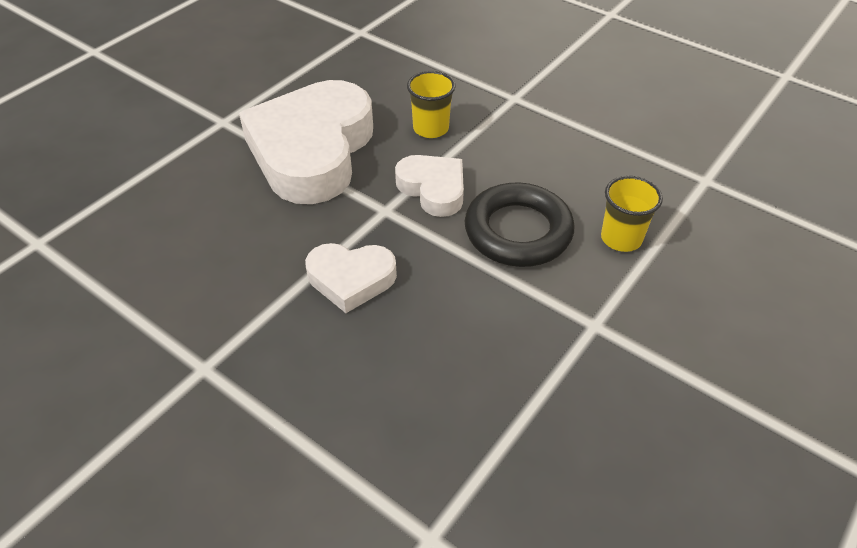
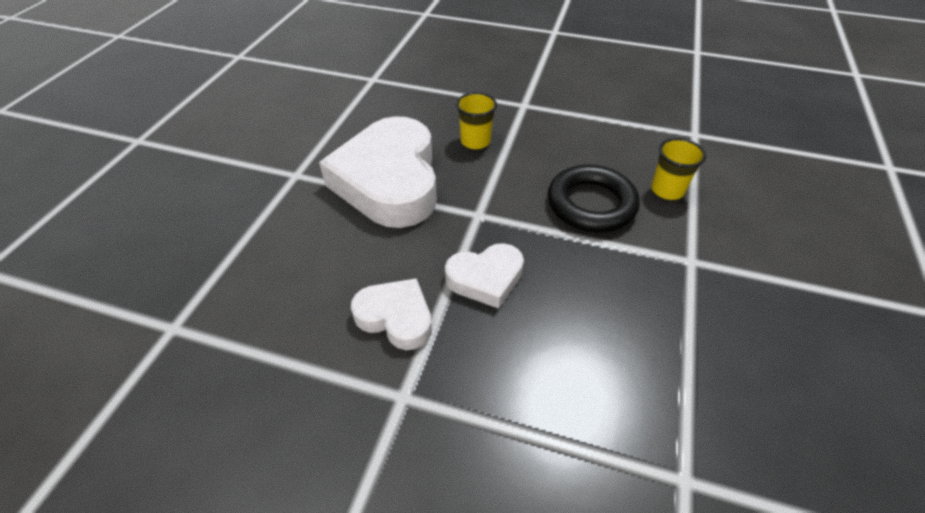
camera: 20 degrees left, 0 degrees up
(433, 189) = (506, 188): white heart -> white heart (396, 317)

